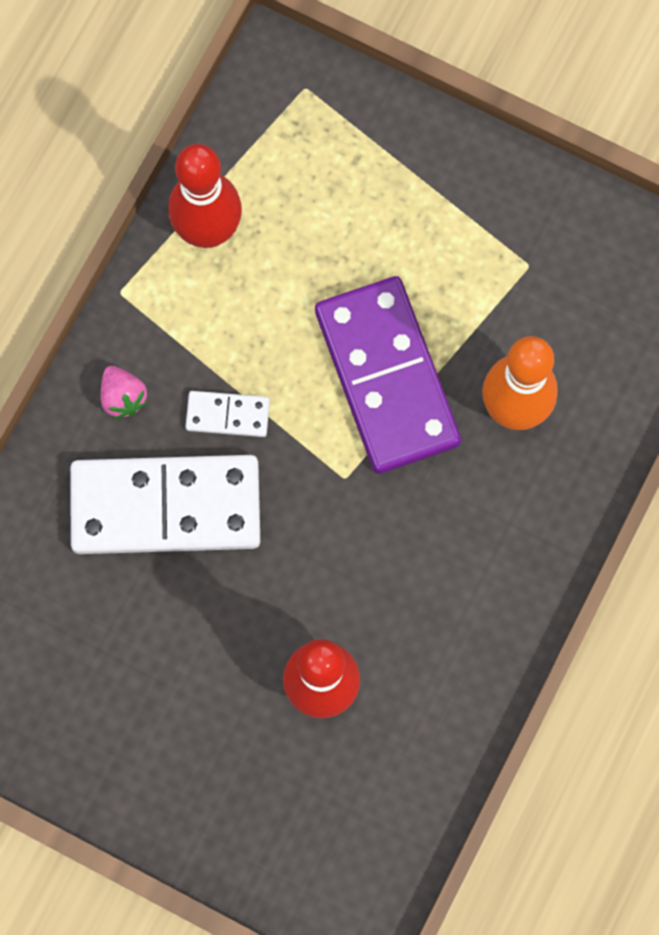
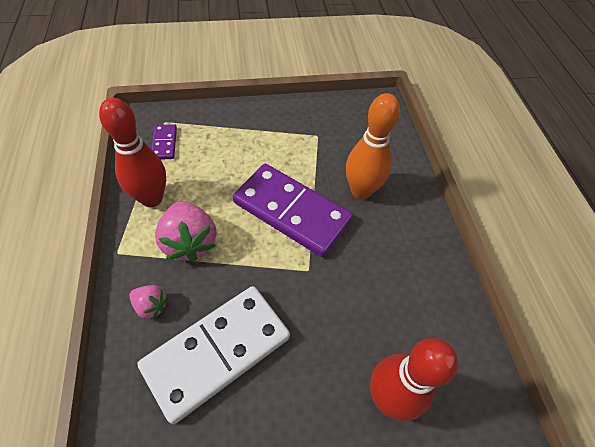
camera: 40 degrees left, 20 degrees down
(219, 335) = (189, 242): none -> pink strawberry
(227, 415) = (221, 278): white domino -> none
(281, 135) = (164, 143): none -> purple domino

